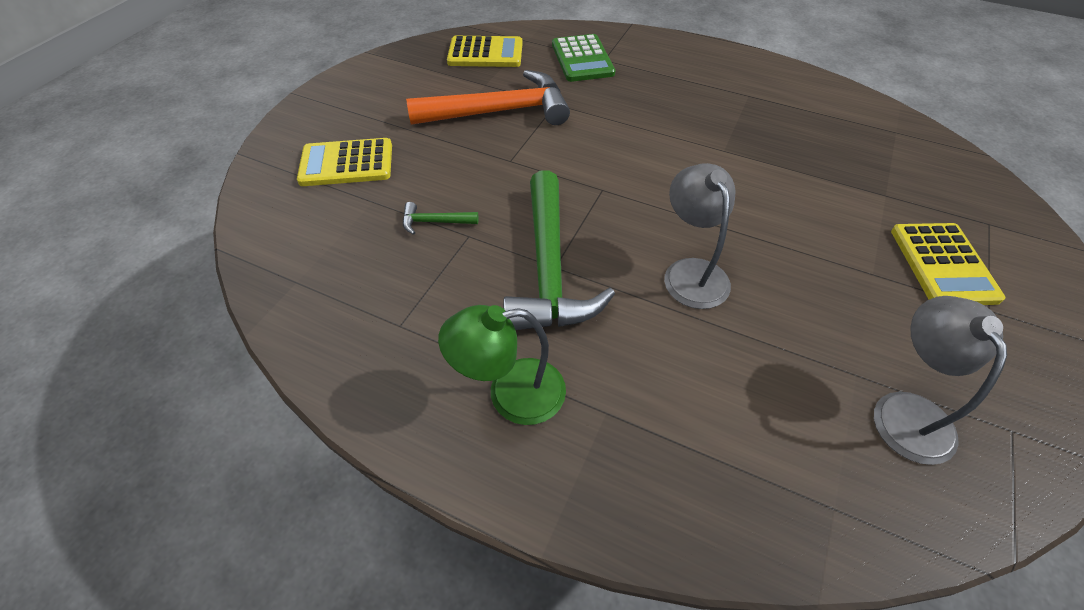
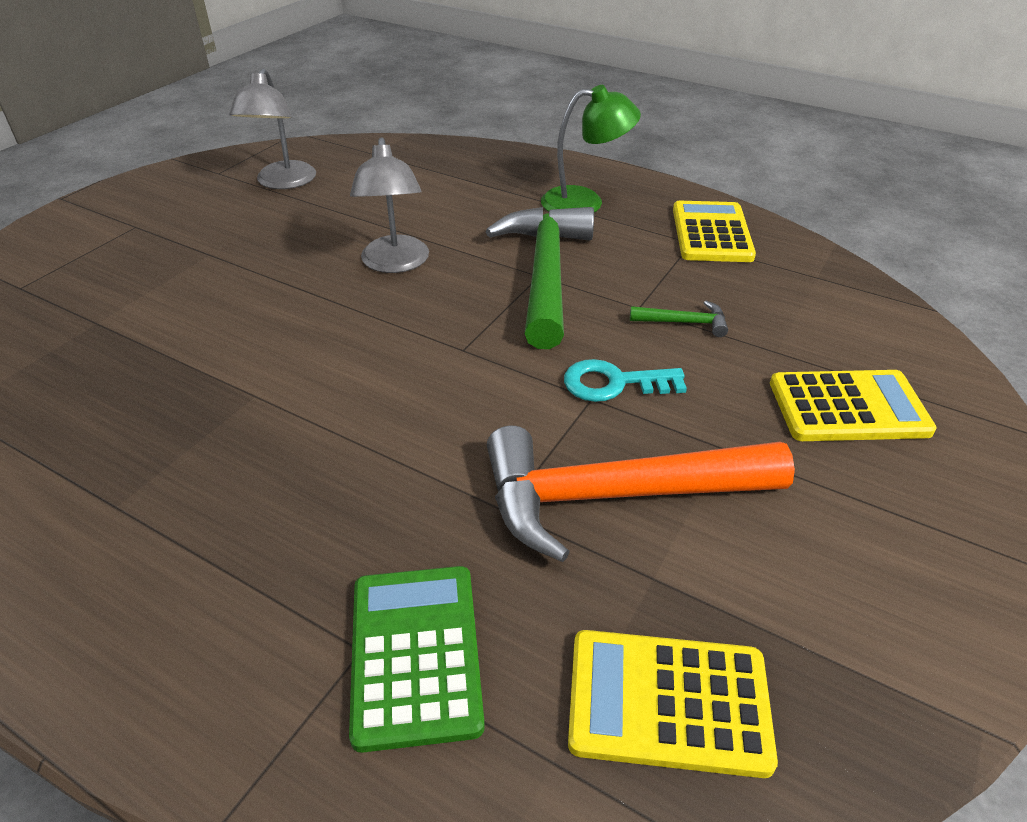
camera: 175 degrees left, 10 degrees down
(494, 170) = (614, 383): none -> turquoise key
(943, 264) = (128, 257): yellow calculator -> yellow calculator (711, 233)

